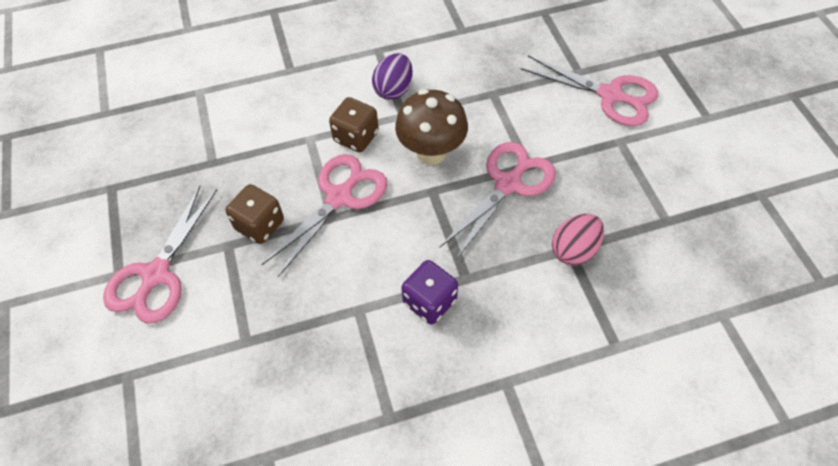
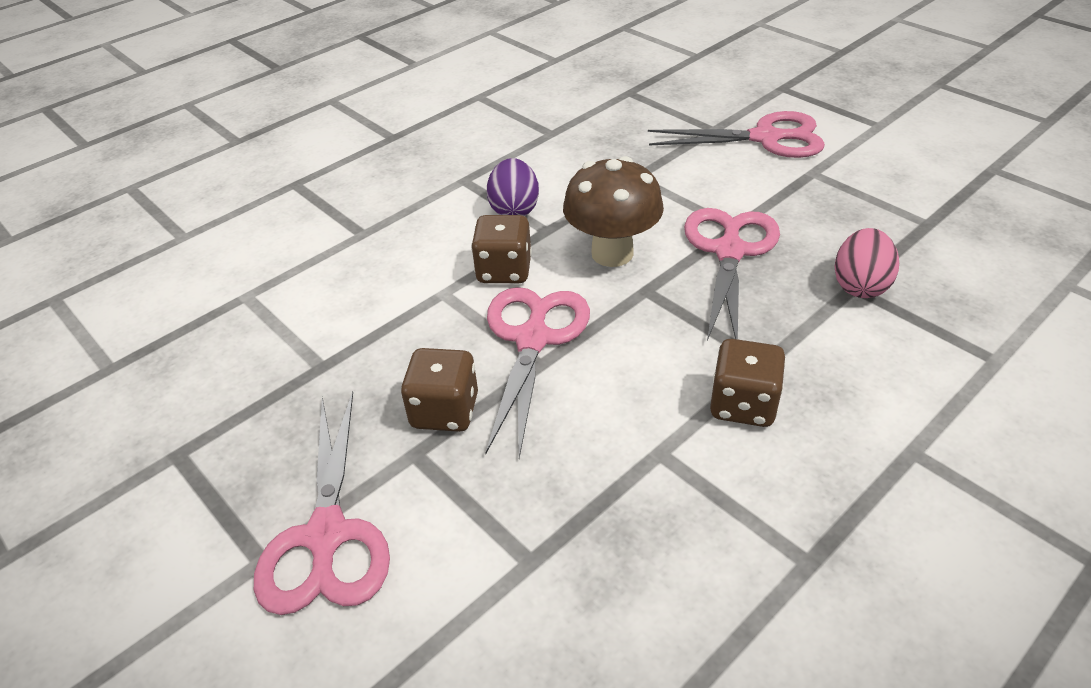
camera: 25 degrees left, 15 degrees down
(429, 301) = (743, 404): purple dice -> brown dice

